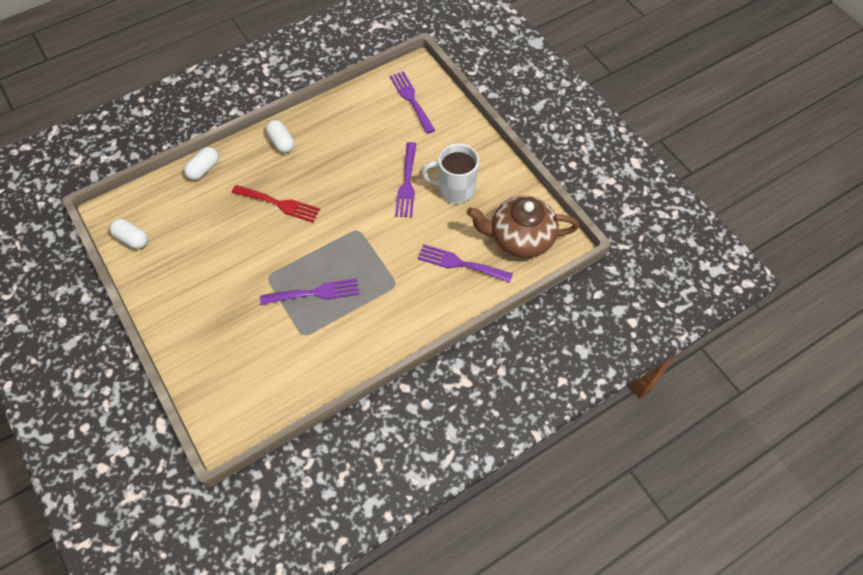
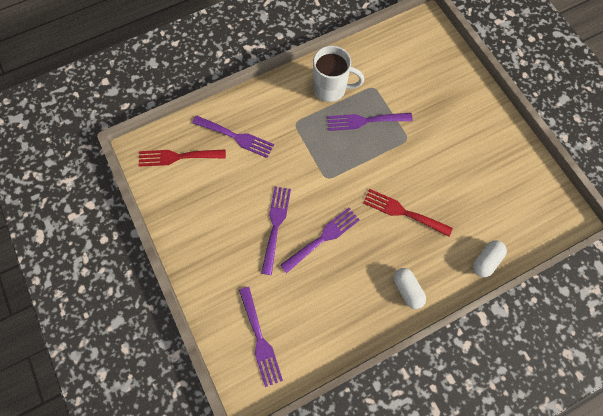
camera: 175 degrees left, 10 degrees up
(132, 239) = (539, 185): white capsule -> none
(359, 176) = (323, 238): none -> purple fork
(455, 190) = (229, 214): white mug -> white mug (331, 89)
(520, 238) = (177, 157): brown teapot -> red fork

